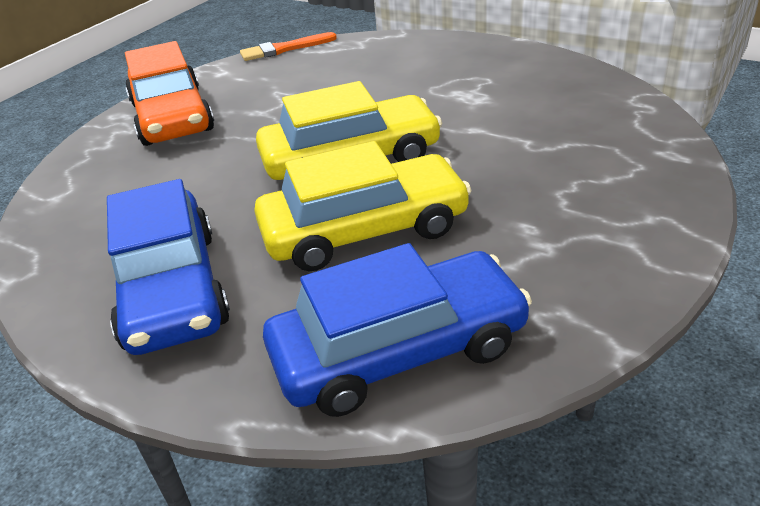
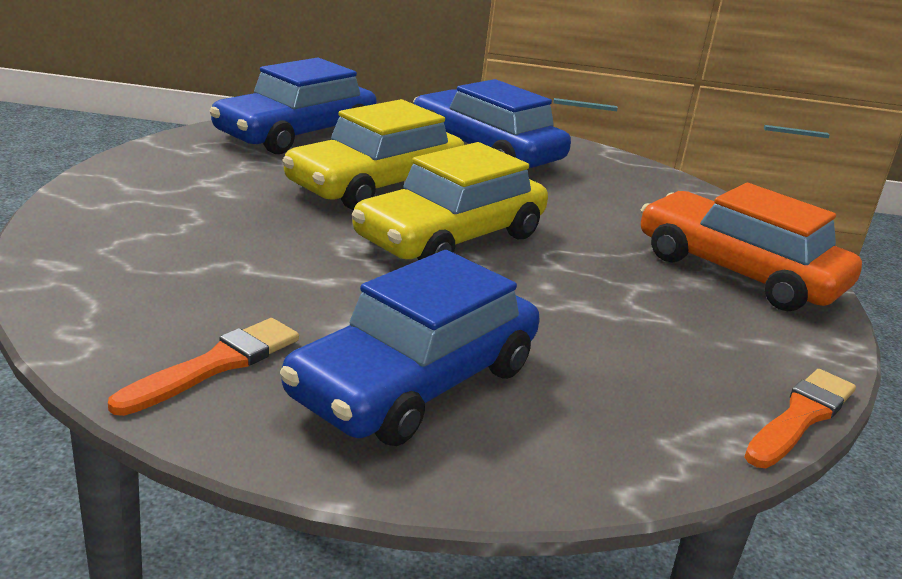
camera: 145 degrees right, 10 degrees down
(457, 72) = (415, 382): none -> blue car
(561, 85) = (215, 365): none -> orange brush

